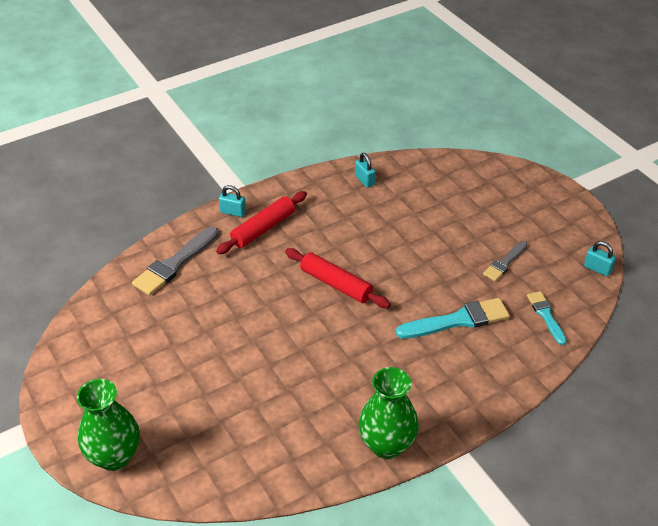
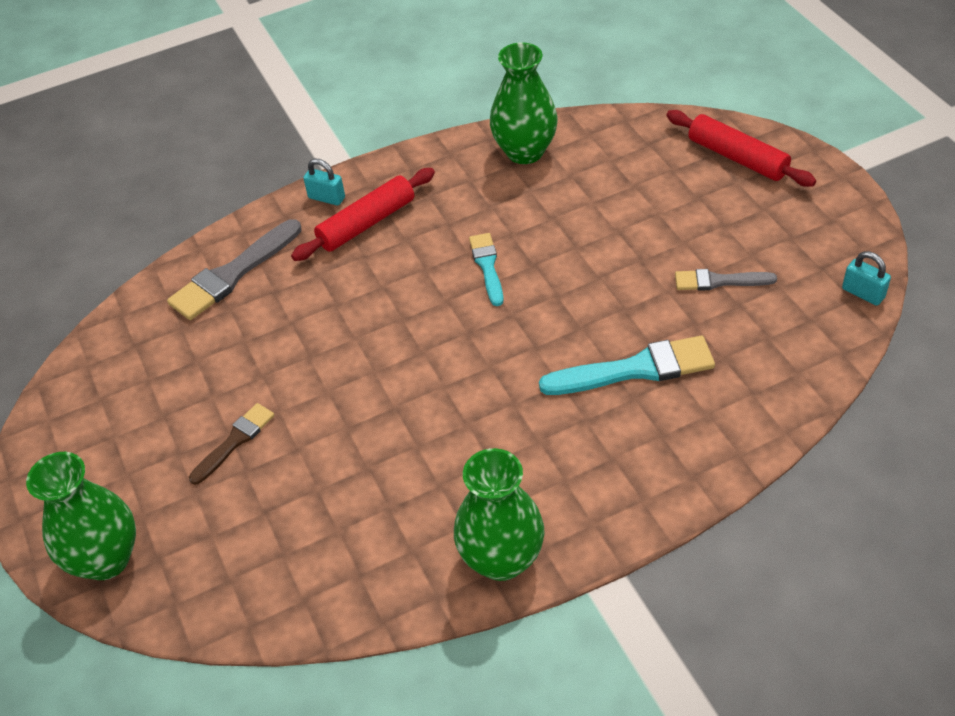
camera: 10 degrees right, 5 degrees up
(193, 375) = (234, 442): none -> brown brush
(336, 284) = (460, 309): red rolling pin -> red rolling pin (737, 158)
(364, 180) = (525, 152): turquoise padlock -> green vase
(505, 263) = (719, 281): grey brush -> grey brush turned 45 degrees clockwise
(546, 316) = (772, 366): turquoise brush -> turquoise brush (487, 267)

